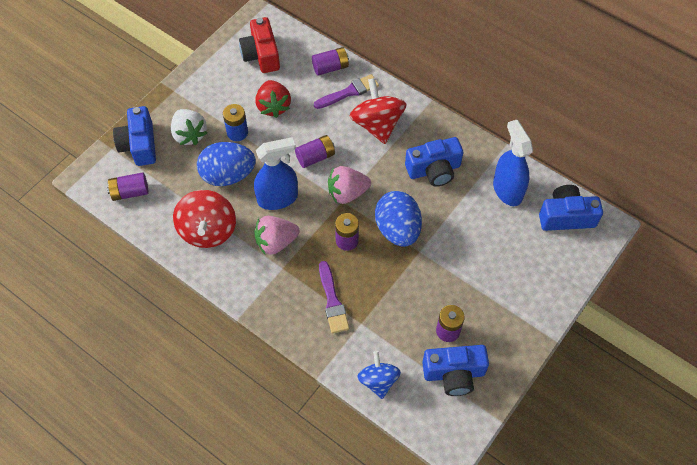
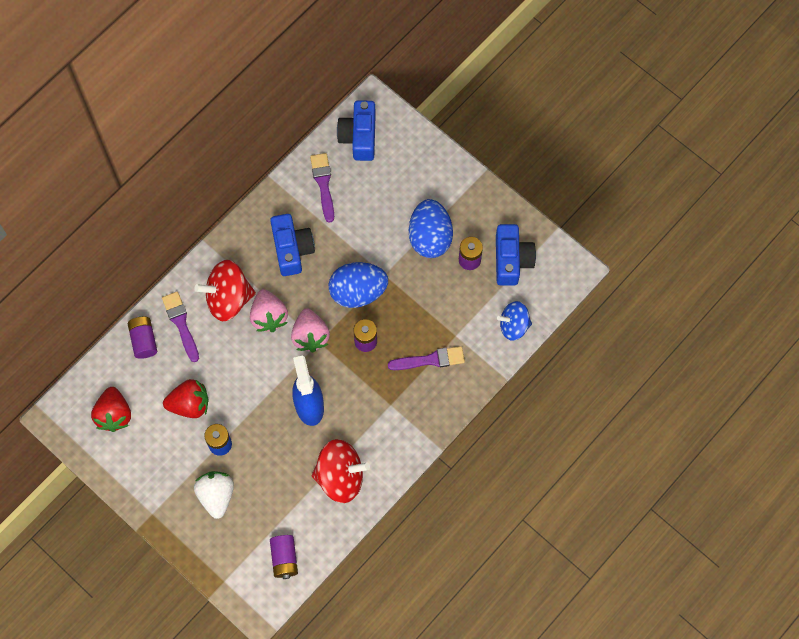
camera: 85 degrees left, 10 degrees up
(139, 145) = (223, 550): blue camera -> none
(189, 135) = (216, 496): white strawberry -> white strawberry turned 75 degrees counterclockwise
(228, 175) = (275, 455): blue egg -> blue egg (430, 237)
(261, 55) = (114, 414): red camera -> red strawberry
(276, 242) = (360, 409): pink strawberry -> pink strawberry (269, 316)
(315, 157) = (262, 364): purple battery -> none
(507, 190) = (323, 184): blue spray bottle -> purple brush

